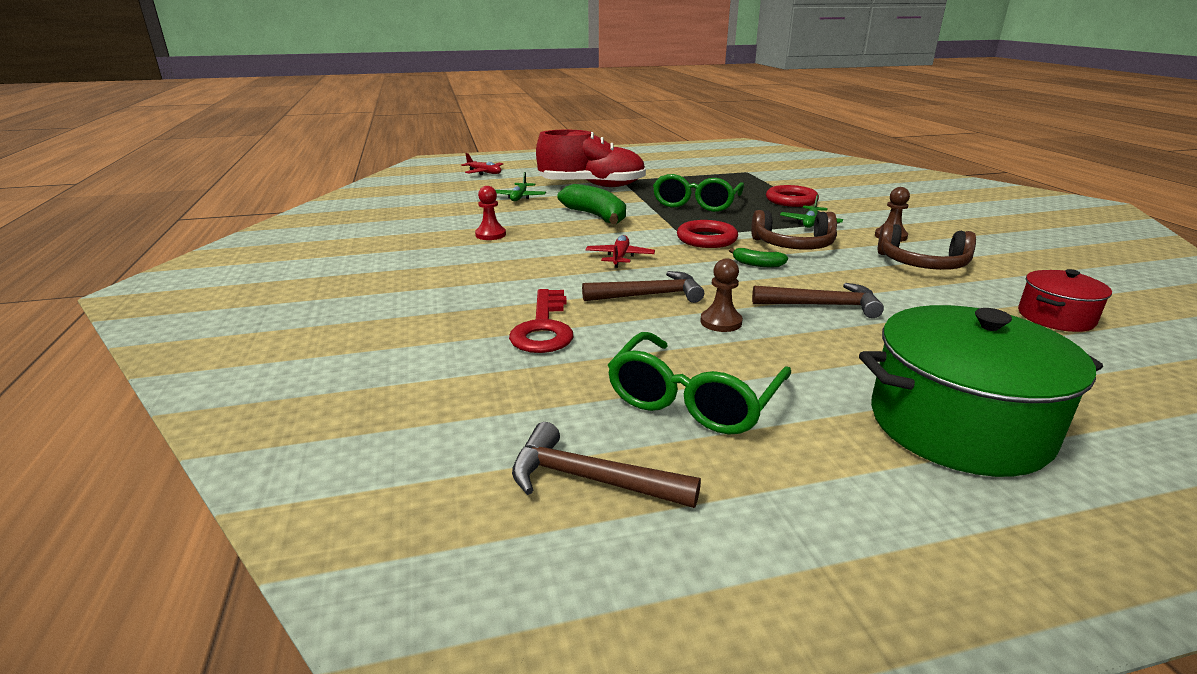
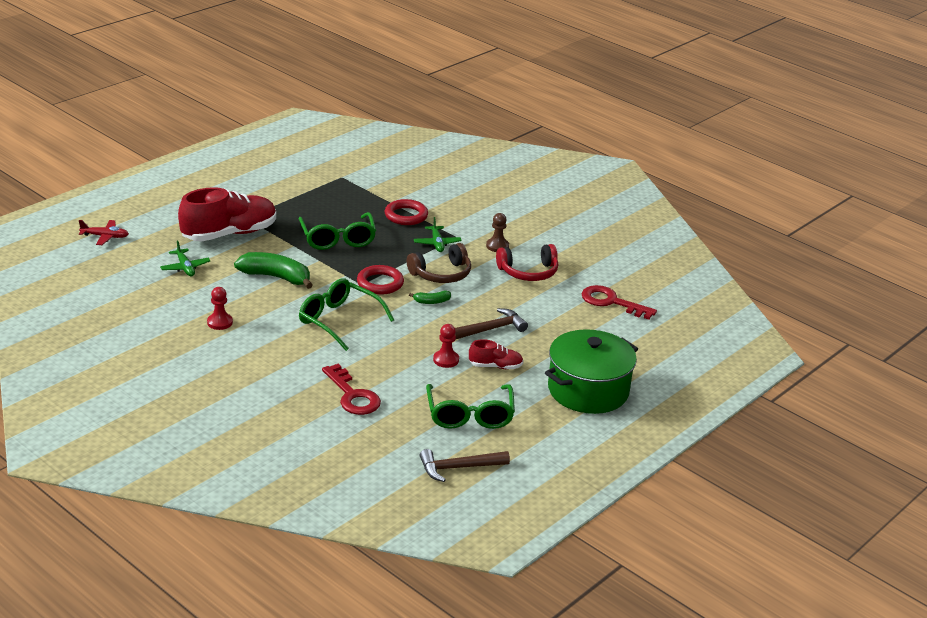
camera: 35 degrees left, 5 degrees up
(619, 257) = (338, 320): red plane -> green glasses
(649, 295) = (388, 351): brown hammer -> none
(721, 322) = (446, 360): brown pawn -> red pawn
(795, 347) = (495, 366): none -> red shoe
(922, 263) = (528, 272): brown headphones -> red headphones
(1055, 317) = (611, 302): red pot -> red key

